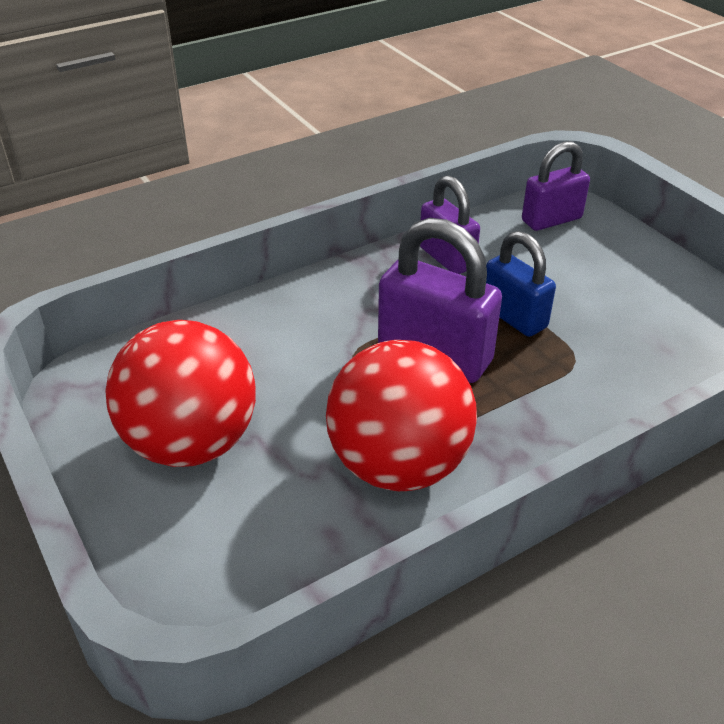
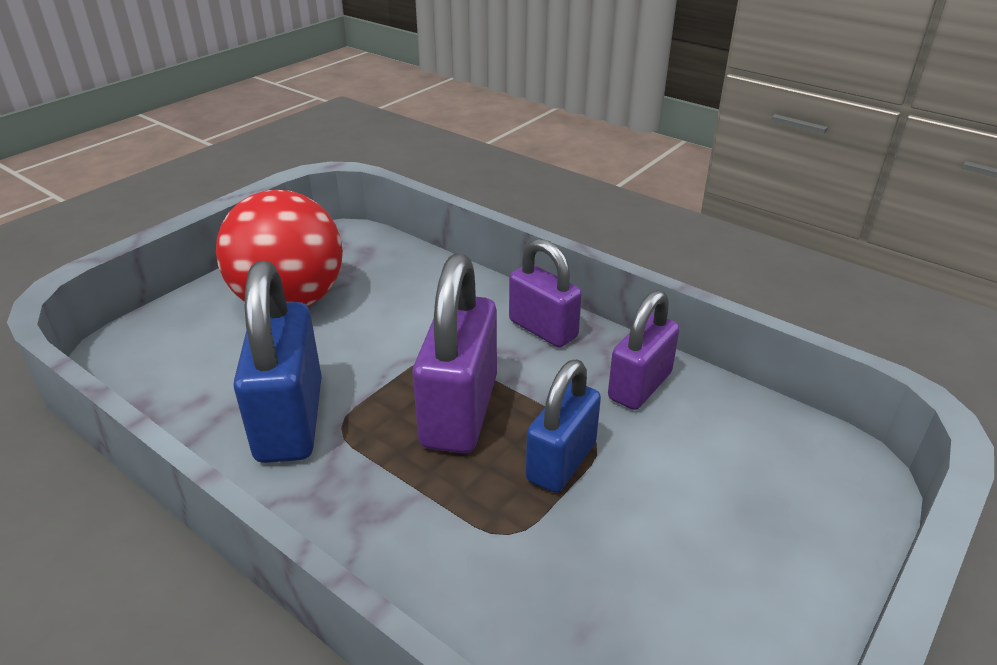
camera: 70 degrees right, 5 degrees down
(398, 465) = (290, 420): red ball -> blue padlock
(551, 220) = (802, 463): purple padlock -> purple padlock (543, 329)

